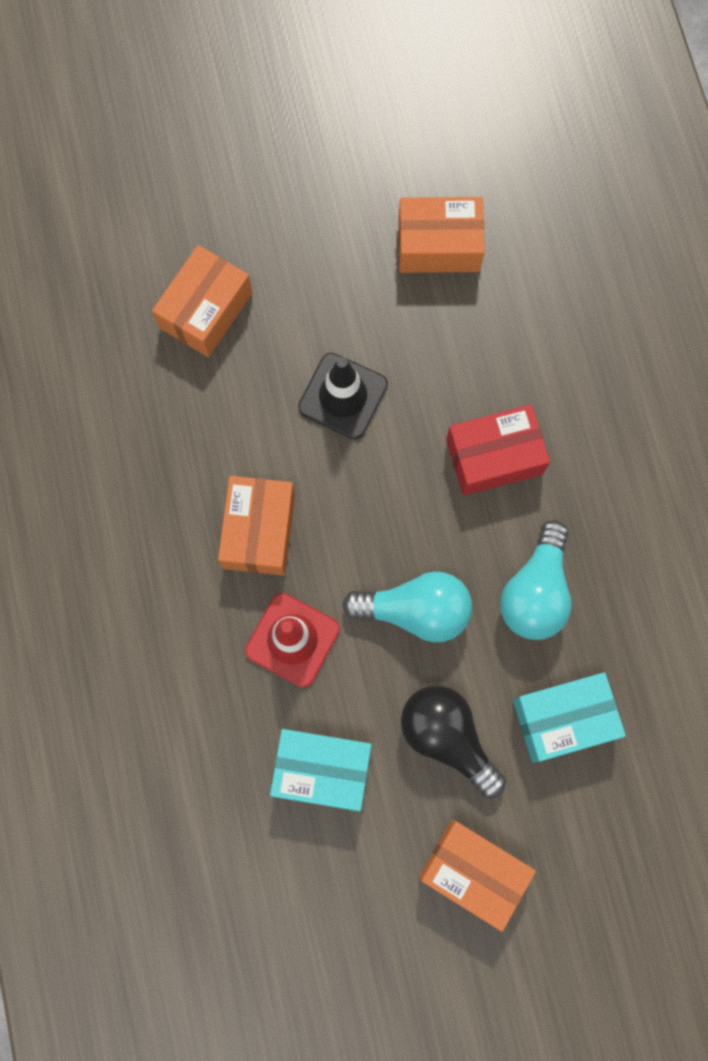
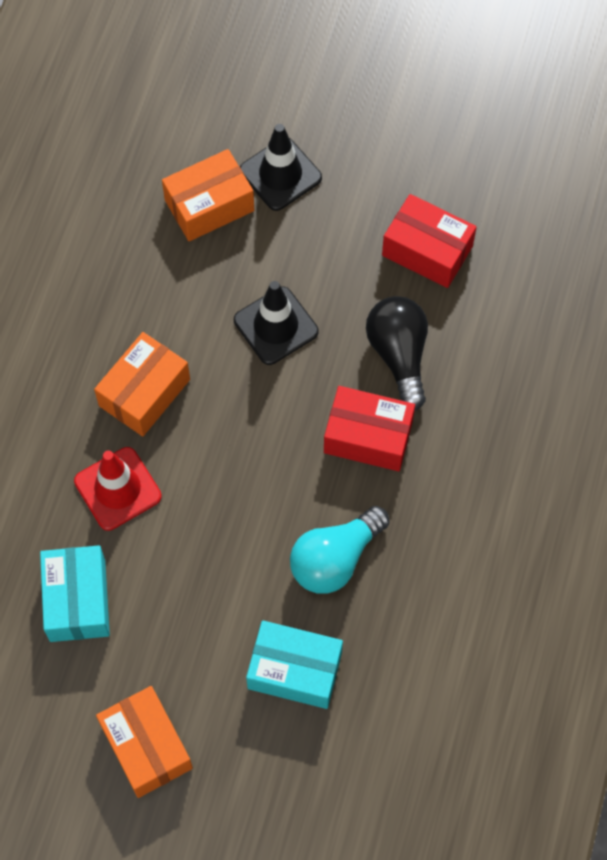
camera: 30 degrees right, 10 degrees down
(255, 243) = (280, 174): none -> black traffic cone
(322, 770) = (77, 600): turquoise box -> turquoise box turned 45 degrees clockwise
(415, 610) = (228, 520): turquoise light bulb -> none
(438, 245) = (427, 251): orange box -> red box
(447, 737) = (192, 631): black light bulb -> black light bulb (399, 355)

